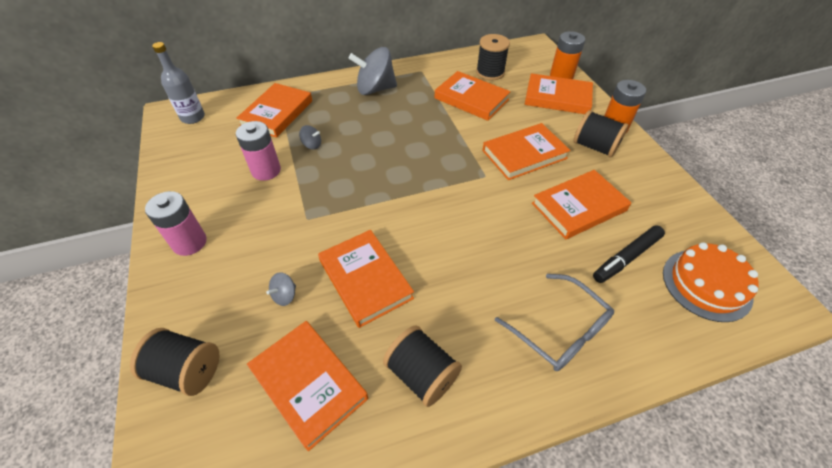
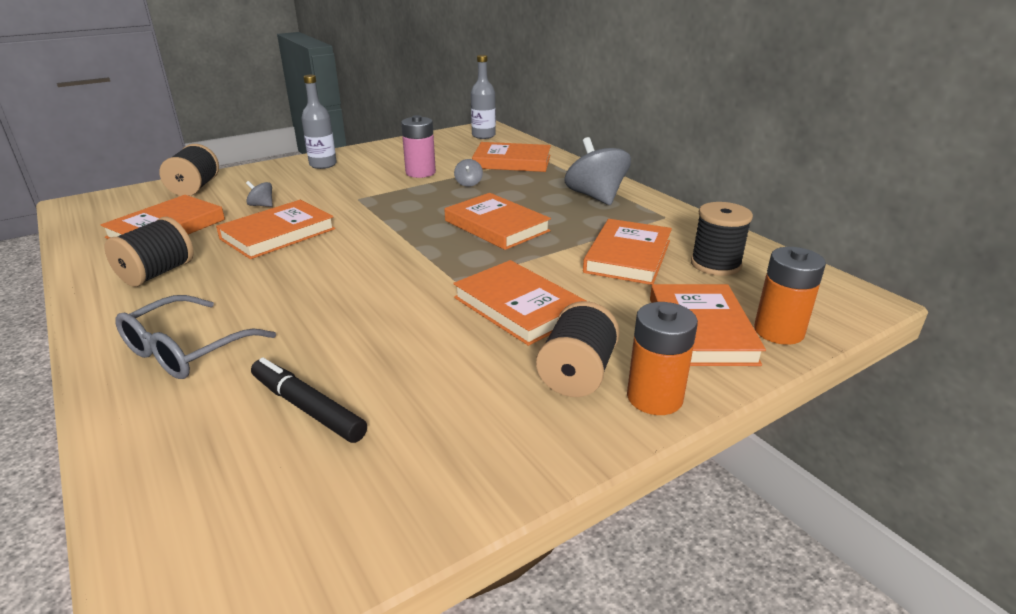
camera: 75 degrees right, 20 degrees down
(189, 242) = (323, 165): pink battery -> grey bottle
(579, 207) = (413, 360): orange book -> orange book (496, 226)
(706, 284) = (244, 503): orange cake -> none

